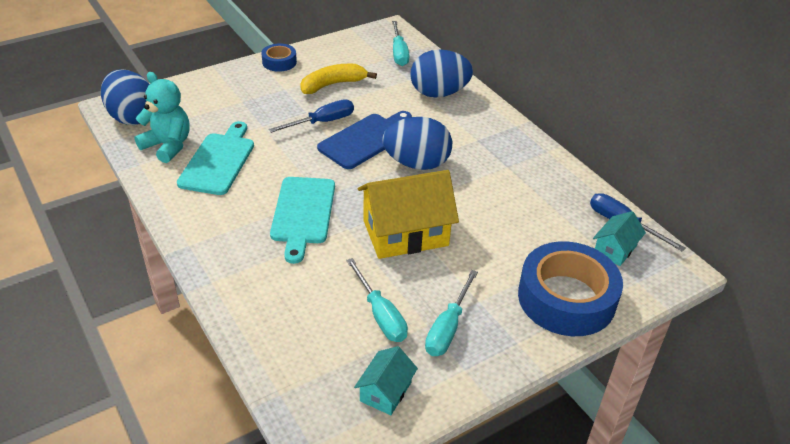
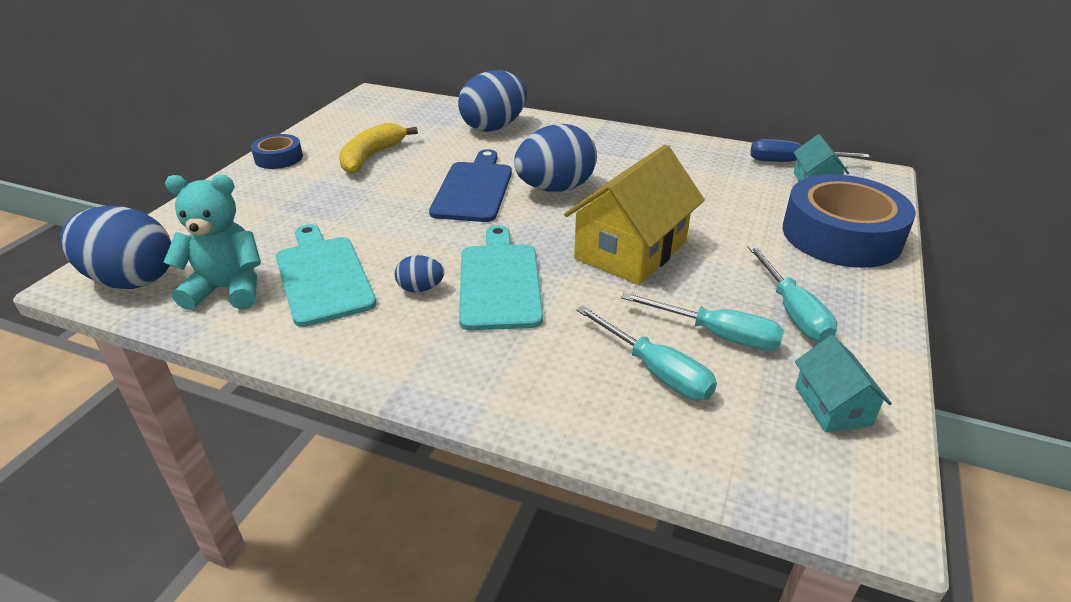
camera: 35 degrees left, 5 degrees down
(258, 195) = (420, 288): none -> blue egg
(303, 213) = (499, 282): turquoise cutting board -> turquoise cutting board turned 150 degrees counterclockwise
(322, 122) = (404, 192): blue screwdriver -> none
(399, 53) = (408, 110): turquoise screwdriver -> turquoise screwdriver (655, 371)

